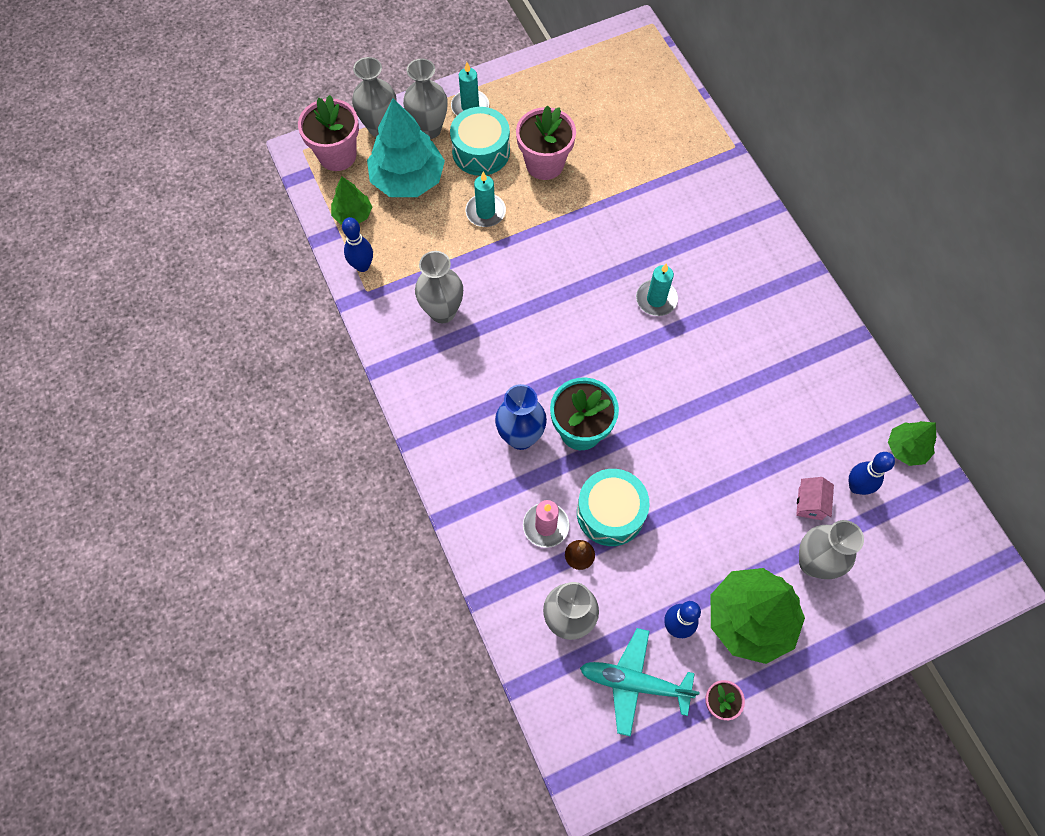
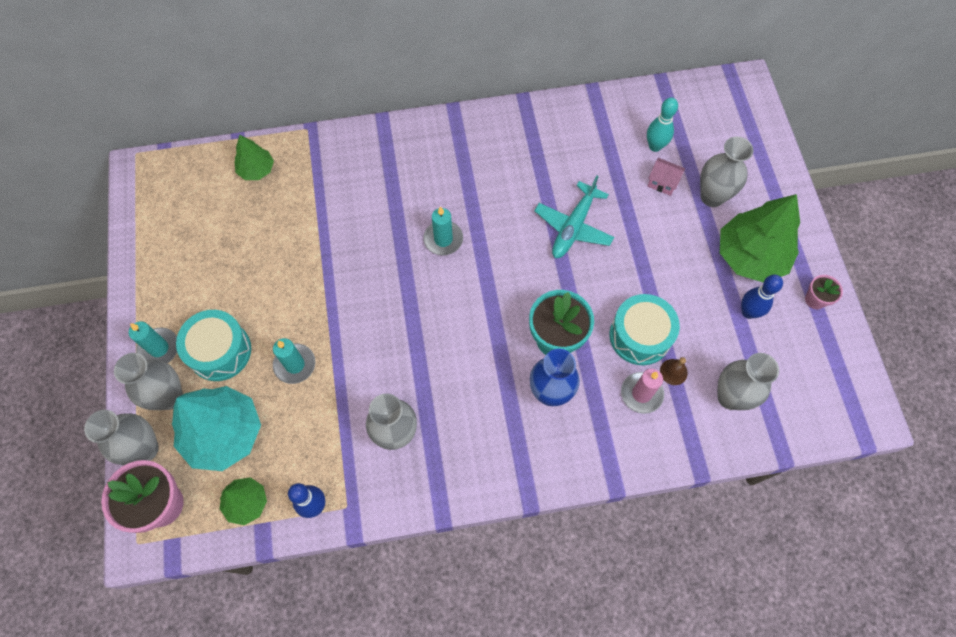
camera: 75 degrees left, 0 degrees up
(544, 164) = (260, 294): pink flower pot -> none
(635, 682) = (791, 358): turquoise plane -> turquoise plane (573, 226)
(856, 486) = (655, 146): blue bowling pin -> turquoise bowling pin
(906, 448) = (630, 102): green tree -> green tree (256, 170)

